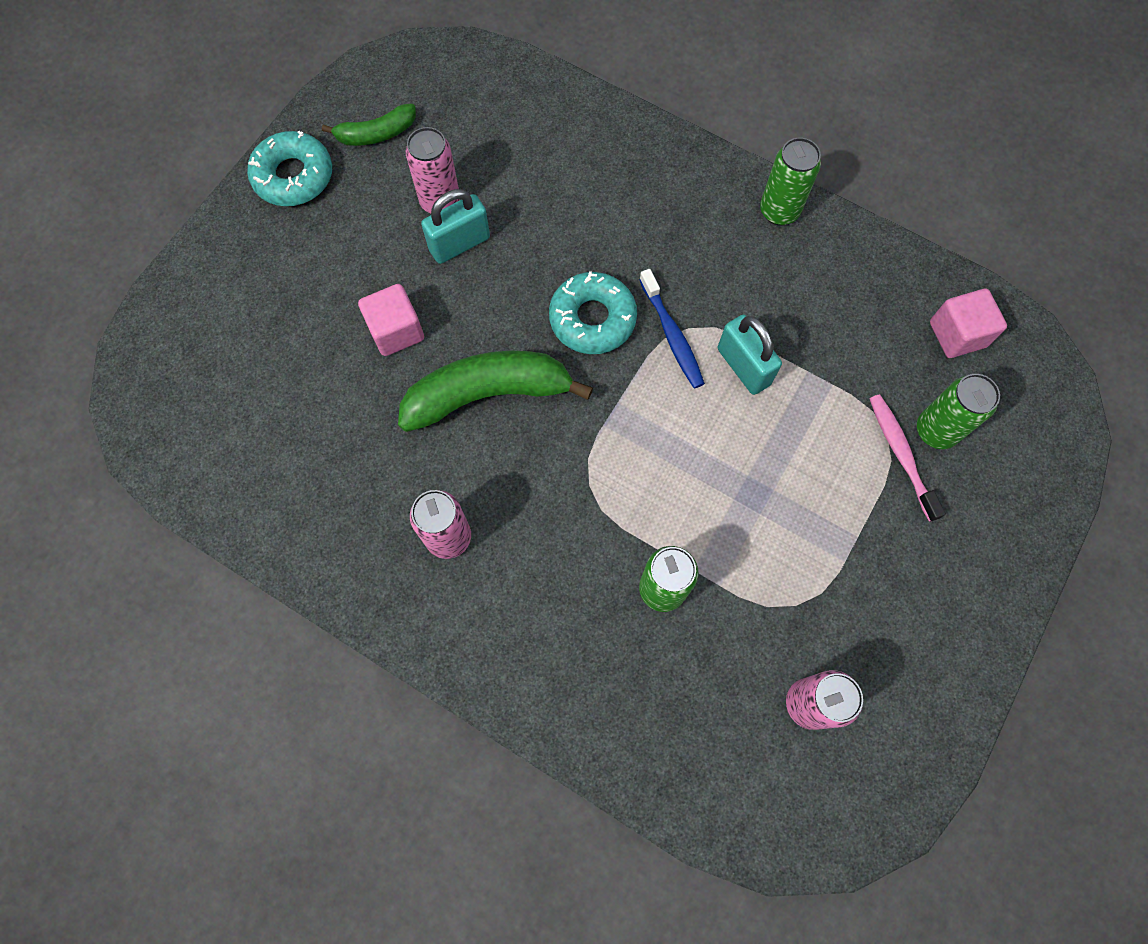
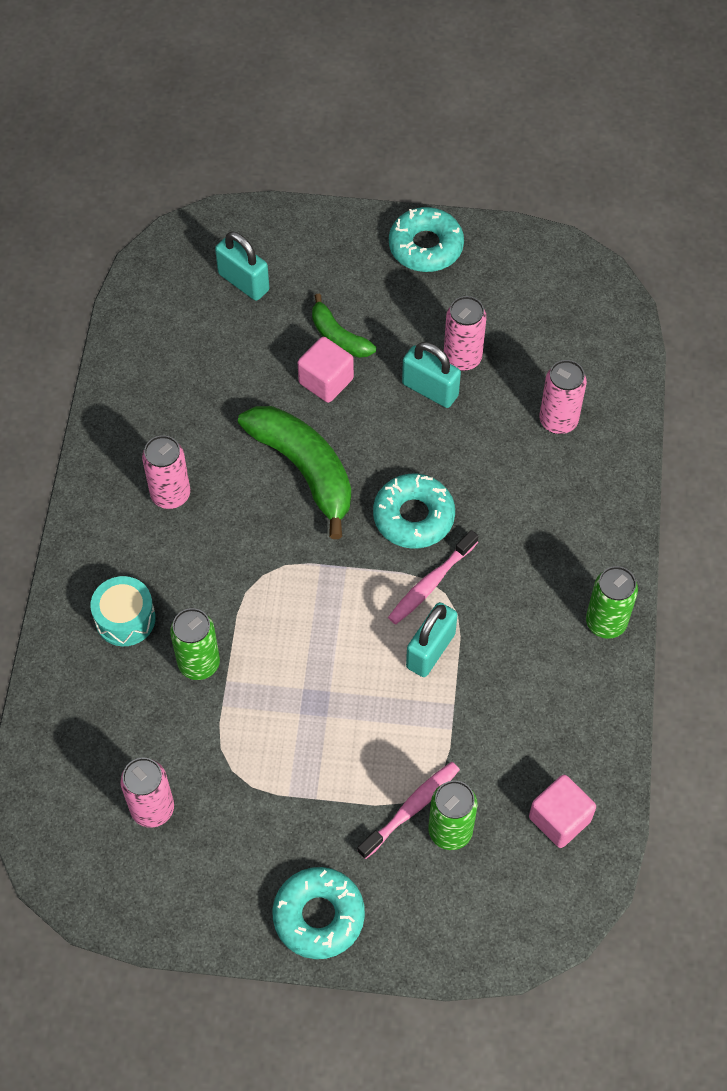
camera: 65 degrees right, 10 degrees down
(229, 358) = (243, 282): none -> turquoise padlock
(376, 134) = (500, 284): green banana -> green banana (338, 337)
(553, 154) = (558, 421): none -> pink can
(575, 644) = (125, 619): none -> turquoise drum
(672, 335) = (430, 583): blue toothbrush -> pink toothbrush
(982, 586) = (318, 916): none -> turquoise donut

